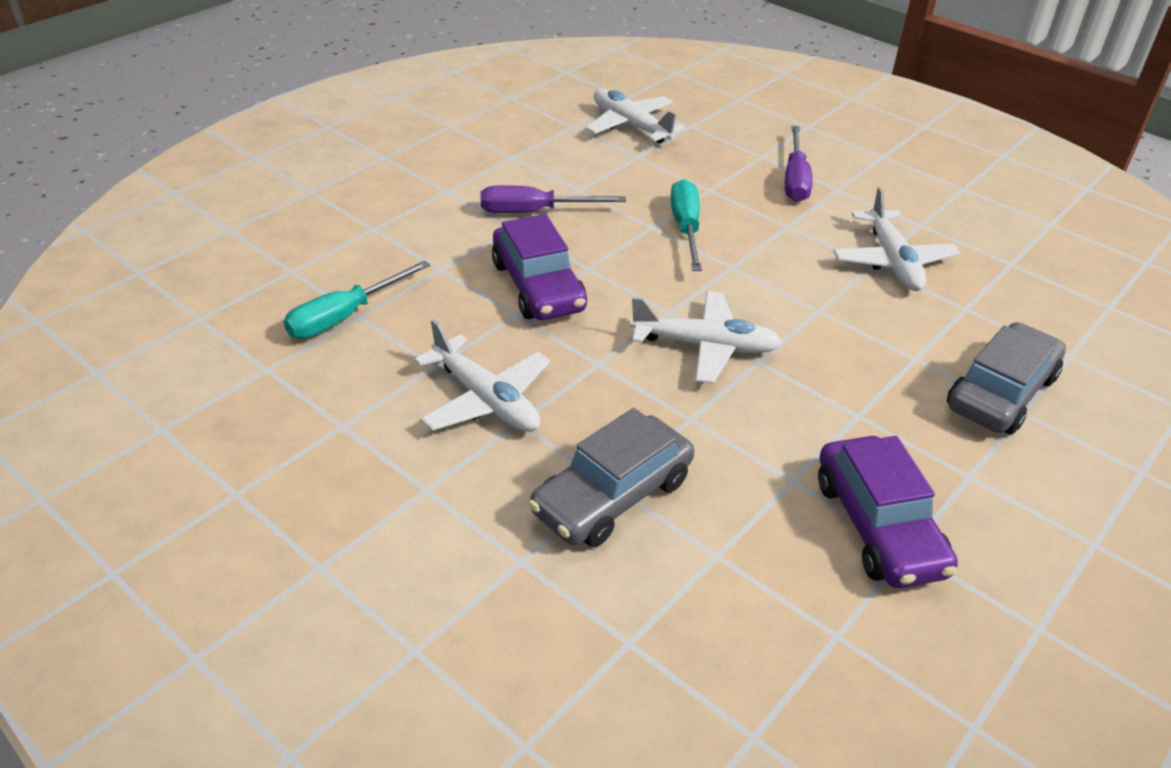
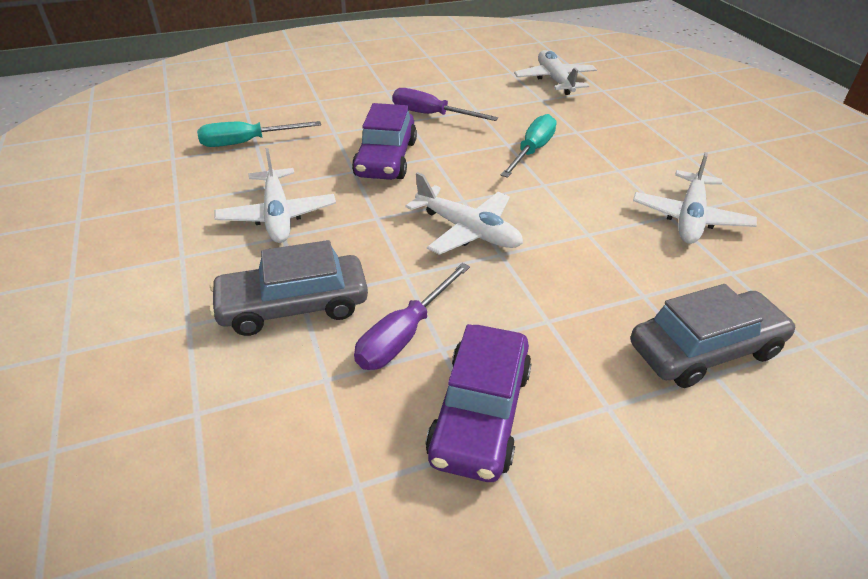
camera: 30 degrees right, 0 degrees up
(795, 180) = (655, 141): purple screwdriver -> purple screwdriver (404, 335)

